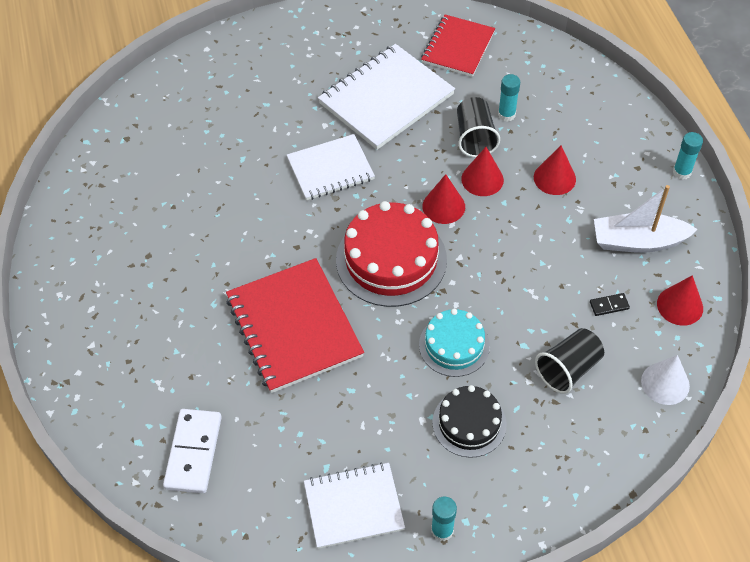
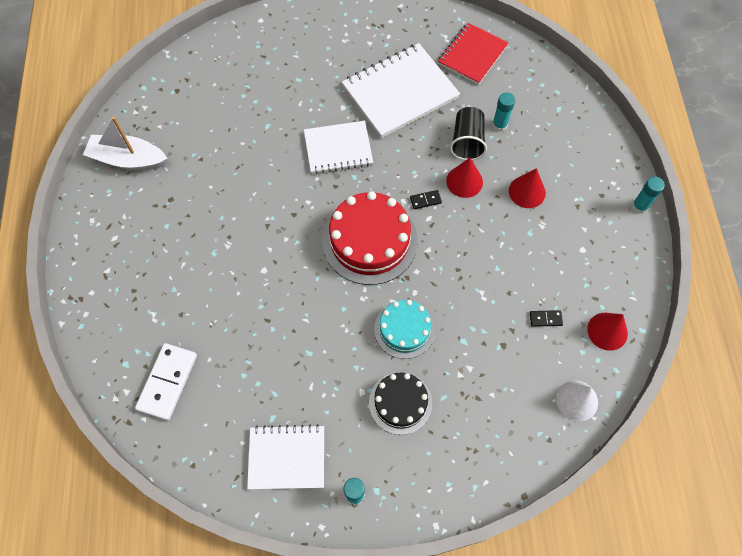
camera: 10 degrees right, 10 degrees up
(293, 327) = (274, 286): red notebook -> none
(443, 206) = (425, 200): red cone -> black domino
(568, 369) = (496, 370): black cup -> none
(638, 241) = (585, 264): white boat -> white boat (128, 159)

